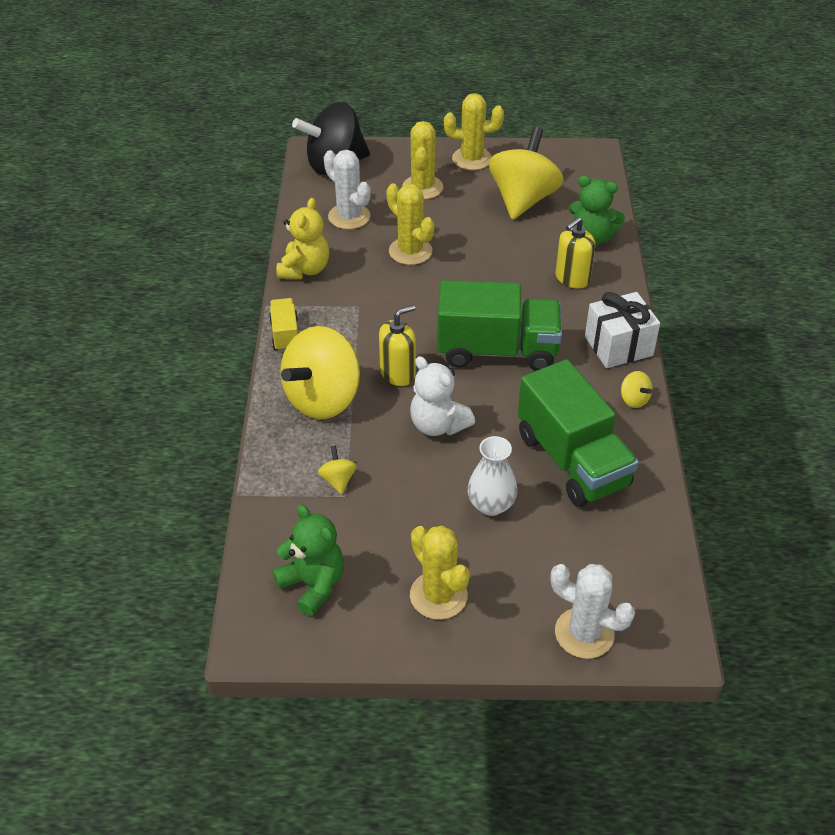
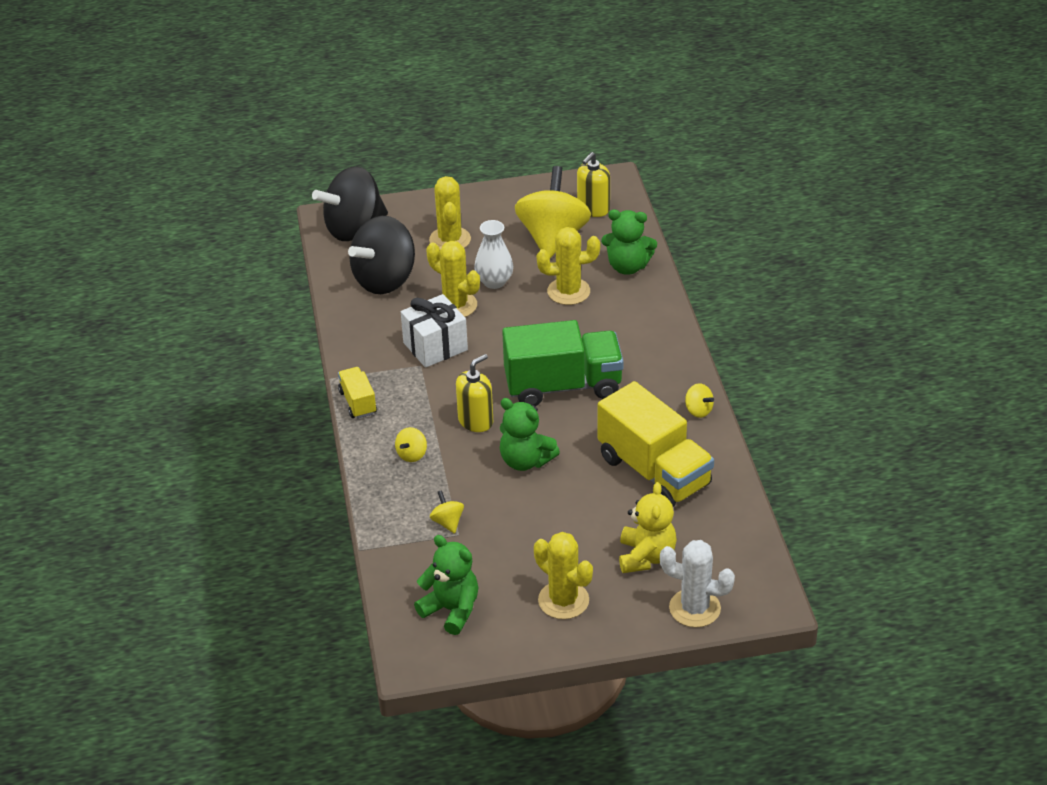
camera: 10 degrees left, 5 degrees down
(304, 269) = (357, 338): yellow teddy bear -> yellow teddy bear (646, 557)
(322, 398) = (412, 454): yellow spinning top -> yellow spinning top, size x0.40
(349, 217) = (385, 280): white cactus -> black spinning top
(438, 425) = (525, 461): white teddy bear -> green teddy bear
(472, 159) = (491, 203): yellow cactus -> yellow cactus (568, 291)
(491, 505) = (590, 520): white vase -> white vase (494, 282)
(572, 278) = (618, 308): yellow soap dispenser -> yellow soap dispenser (593, 209)
(572, 460) = (654, 471): green truck -> yellow truck
(618, 346) = (674, 365): white gift -> white gift (435, 346)

